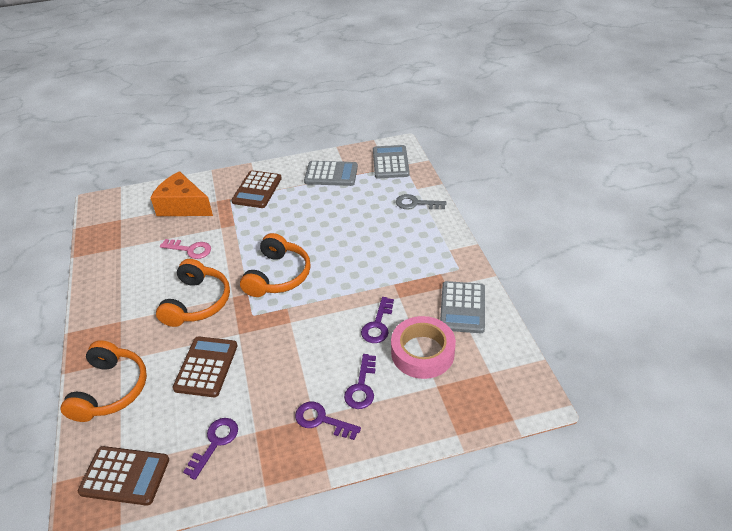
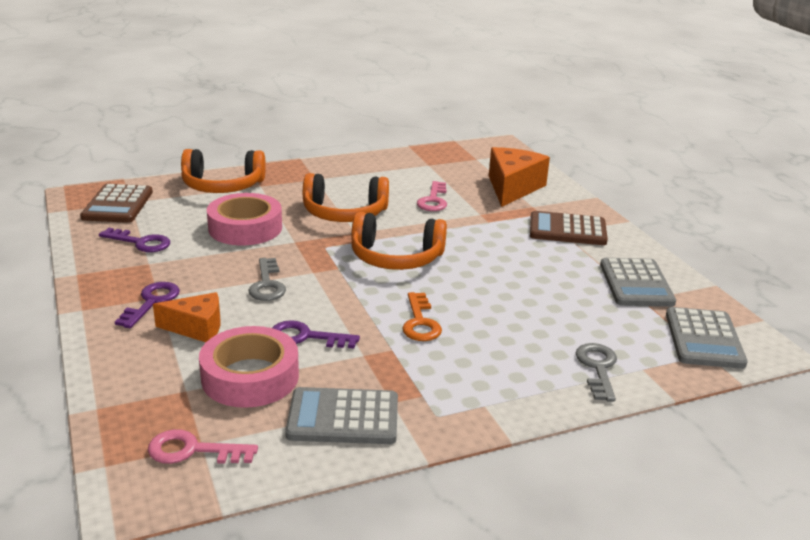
camera: 80 degrees right, 15 degrees down
(206, 367) = (245, 228): brown calculator -> pink tape
(305, 348) = (267, 284): none -> grey key
(361, 387) = (196, 328): purple key -> orange cheese
(365, 269) = (420, 322): none -> orange key
(390, 162) = (703, 339): grey calculator -> grey calculator turned 105 degrees clockwise
(496, 376) = (193, 450): none -> pink key

